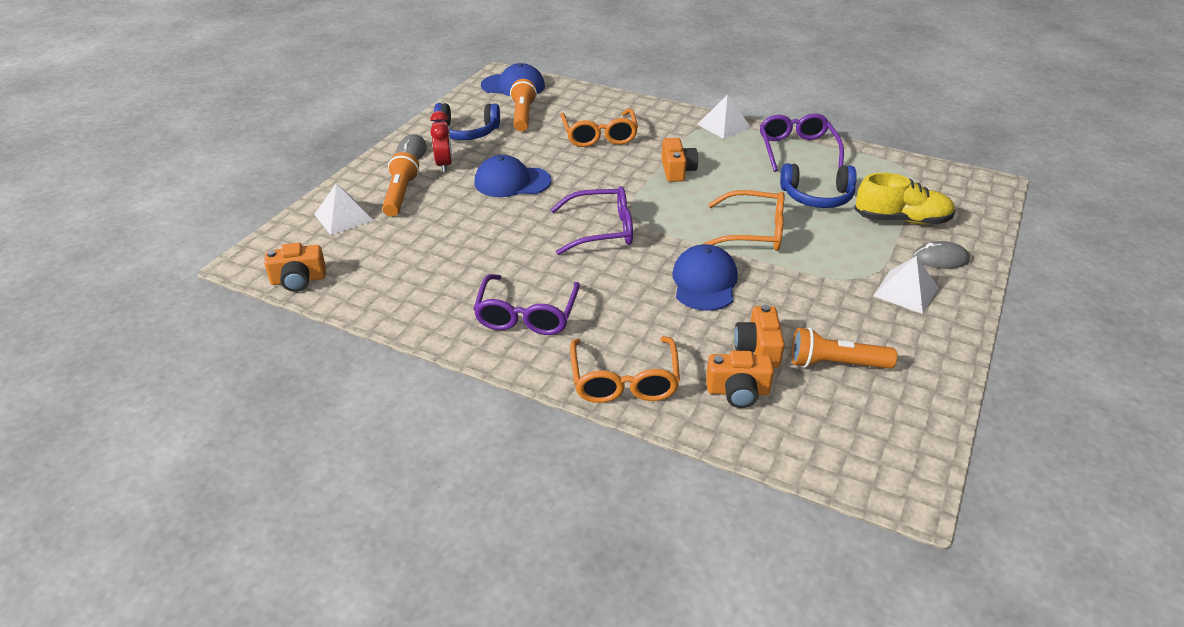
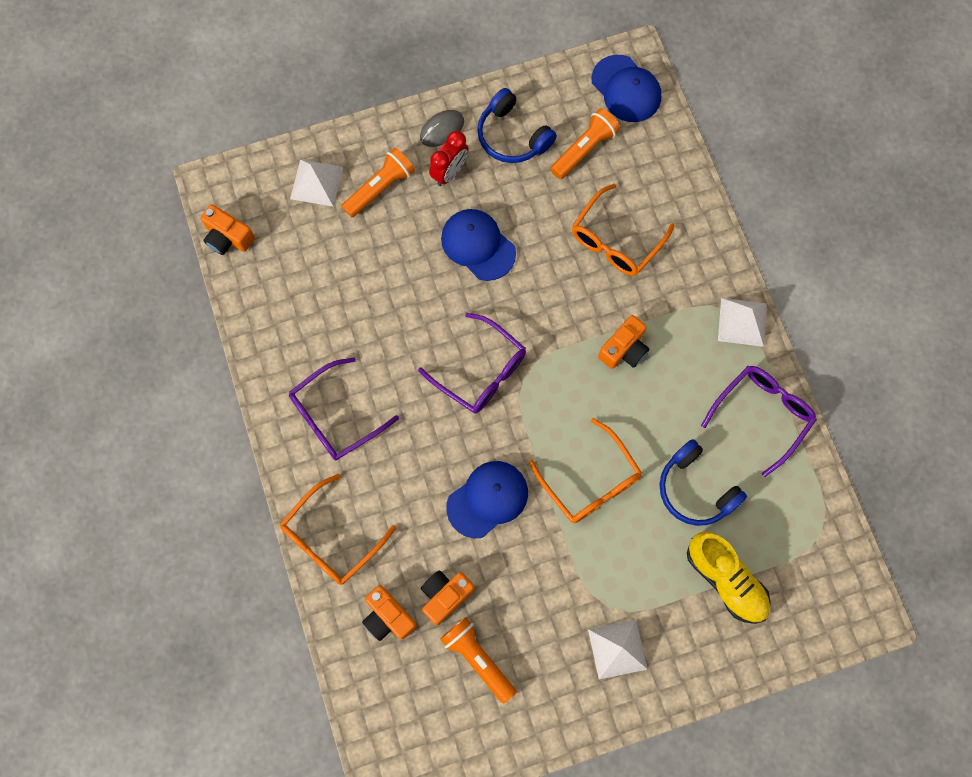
camera: 45 degrees right, 35 degrees up
(940, 259) = (692, 646): grey mouse -> none

